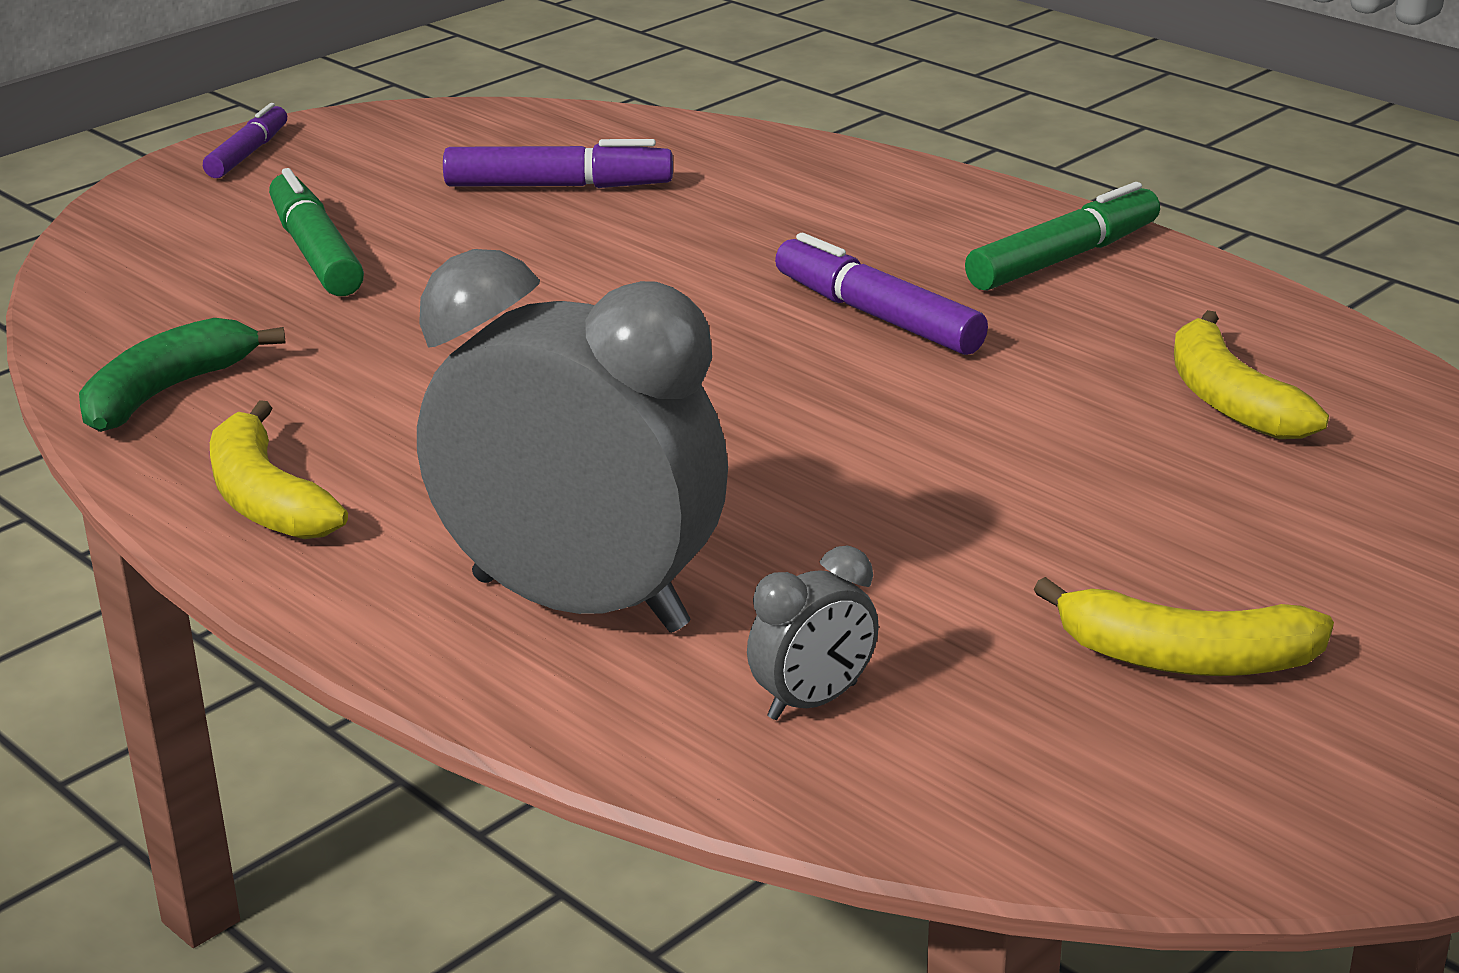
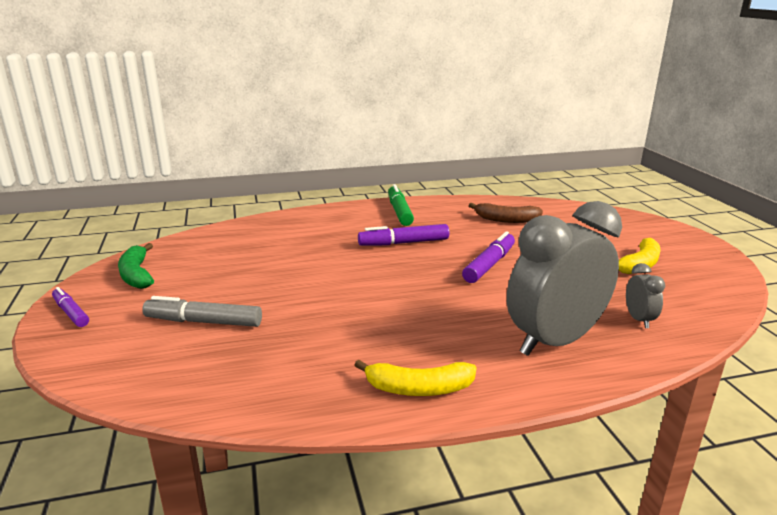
camera: 60 degrees left, 5 degrees down
(167, 392) = (288, 392): green banana -> green banana (136, 274)
(316, 252) = (204, 322): green marker -> grey marker
(558, 186) = (228, 261): purple marker -> purple marker (489, 265)
(1230, 400) = (506, 220): yellow banana -> brown banana

